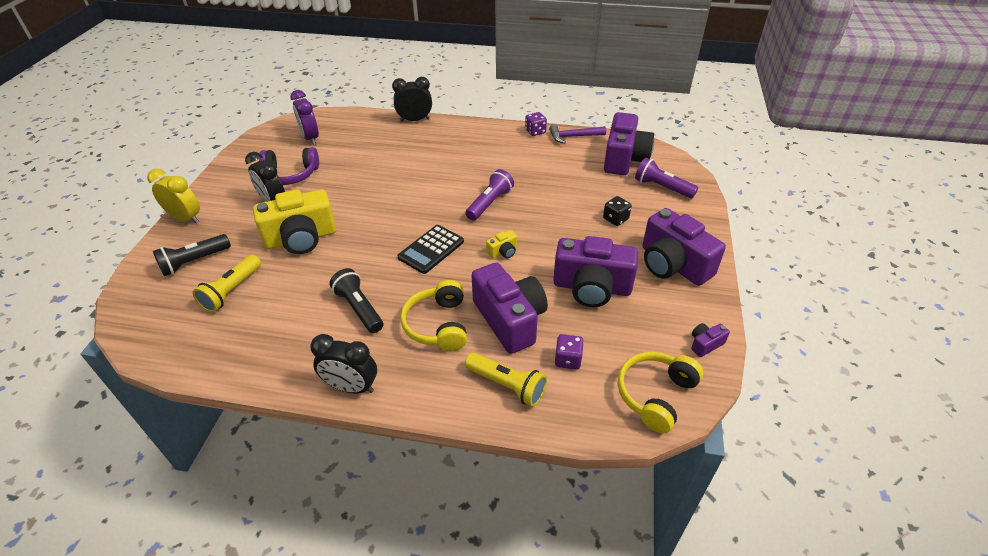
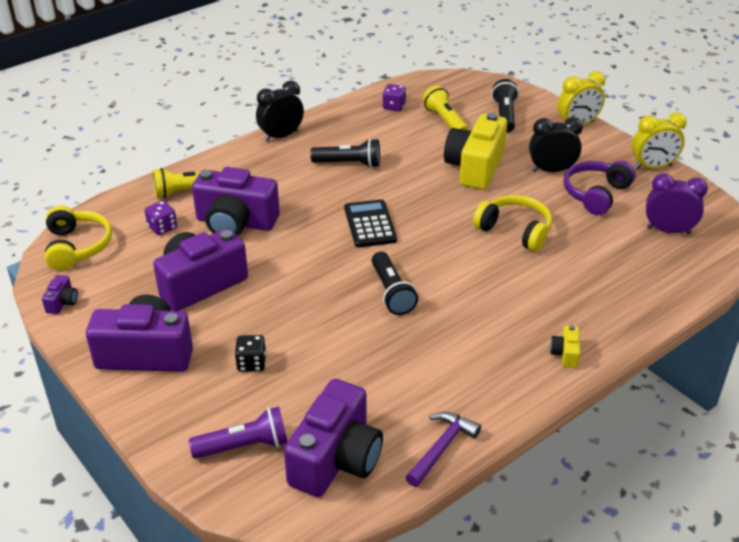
camera: 130 degrees right, 5 degrees down
(231, 166) = (652, 167): none -> yellow clock
(415, 120) = (639, 325): black clock -> none
(438, 325) = (281, 189): yellow headphones -> yellow headphones (515, 230)
(489, 203) = (392, 292): purple flashlight -> black flashlight
(503, 252) = (311, 261): yellow camera -> yellow camera (565, 354)
(535, 131) = (495, 418): purple dice -> purple dice (394, 106)
(624, 159) = (336, 459): purple camera -> purple camera turned 120 degrees counterclockwise

